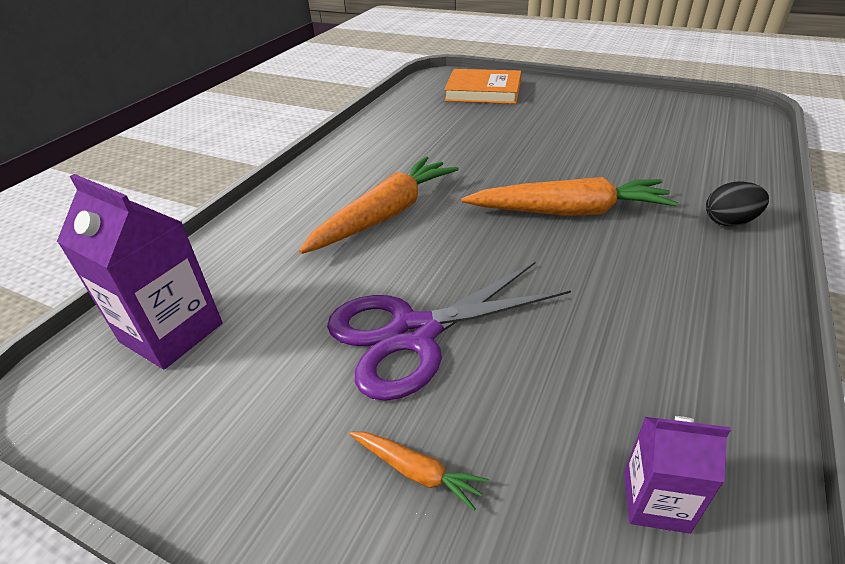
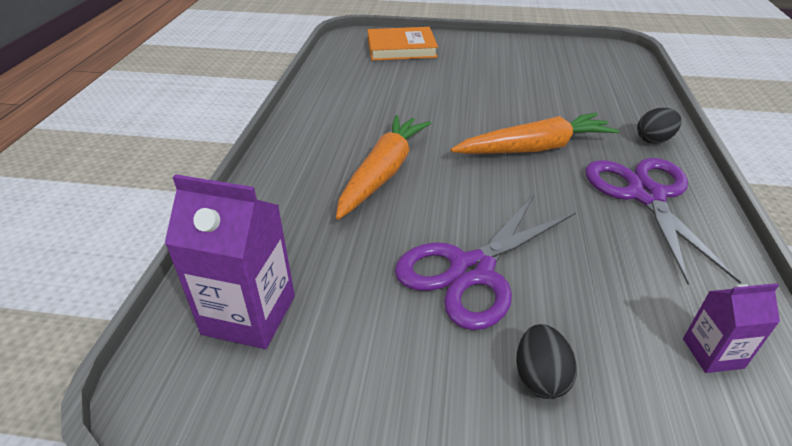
camera: 20 degrees left, 0 degrees up
(416, 471) = (540, 377): orange carrot -> black egg
(678, 286) = (646, 195): none -> purple scissors

